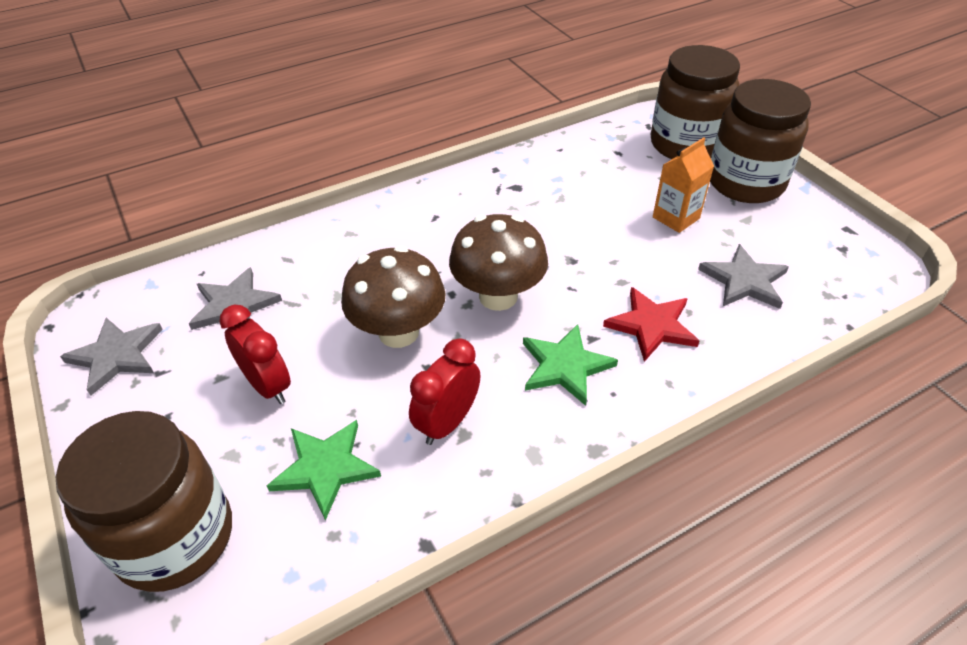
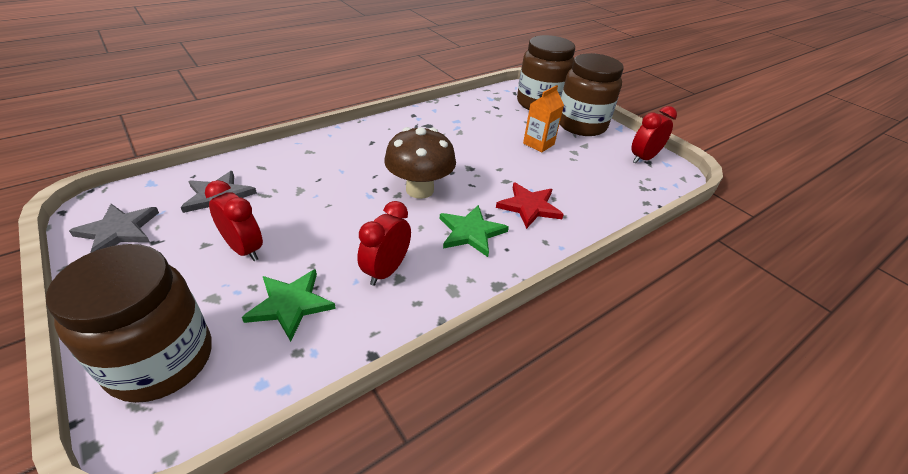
camera: 10 degrees left, 5 degrees down
(398, 332) = (347, 212): brown mushroom -> none
(744, 281) = (588, 180): grey star -> none
(835, 242) = (643, 158): none -> red clock

